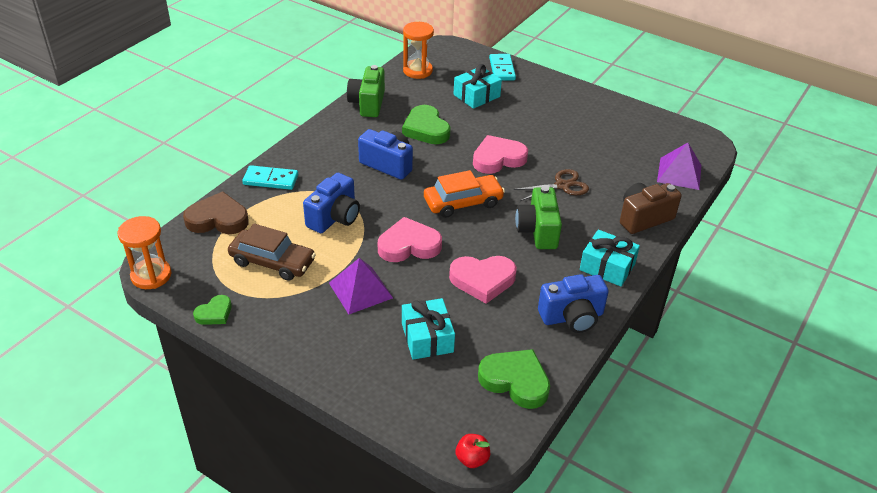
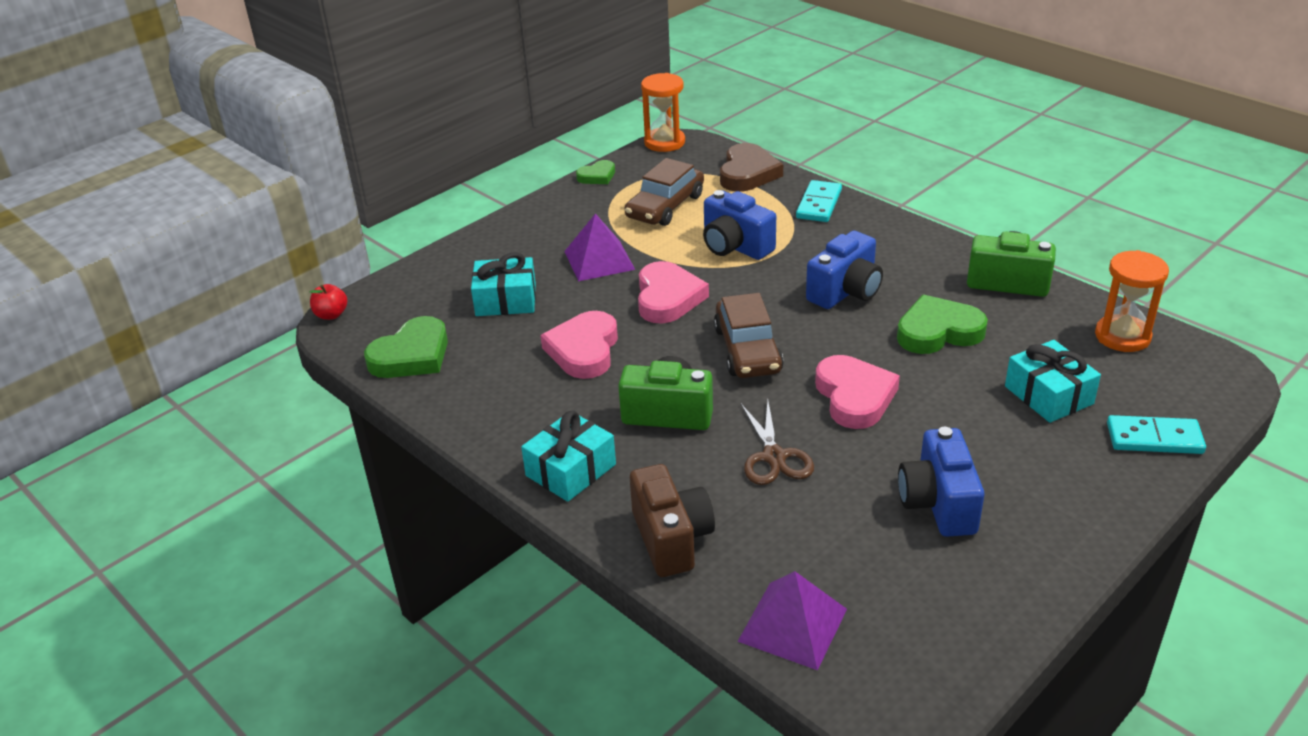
camera: 105 degrees right, 5 degrees down
(214, 313) = (597, 176): green heart -> green heart turned 90 degrees counterclockwise
(463, 202) = (747, 350): orange car -> brown car
(572, 317) = (488, 417): blue camera -> blue camera (938, 503)

